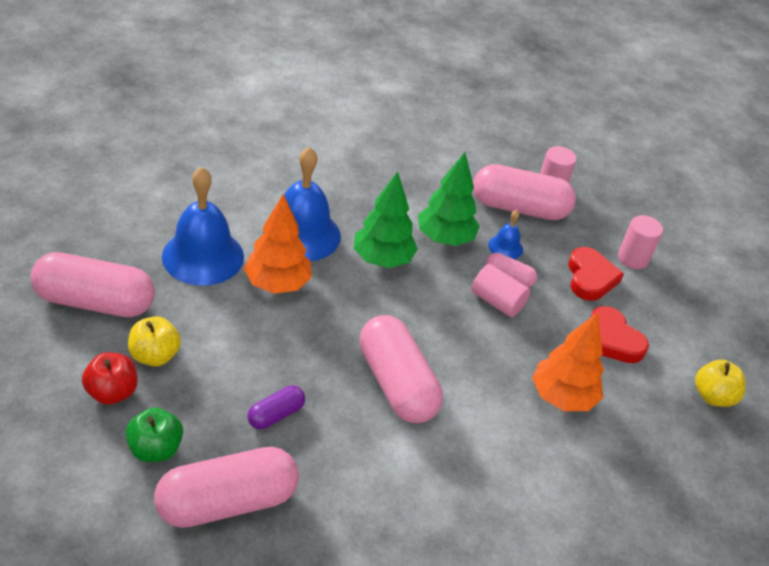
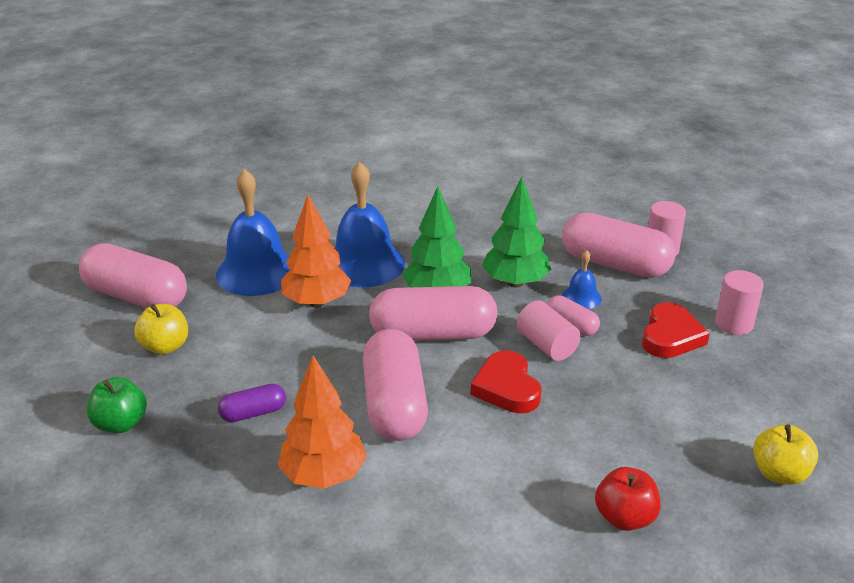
camera: 25 degrees right, 10 degrees down
(112, 392) = (109, 371): red apple -> red apple (625, 518)
(227, 502) = (162, 481): pink capsule -> pink capsule (433, 334)
(562, 397) = (581, 445): orange tree -> orange tree (324, 476)
(612, 340) = (670, 398): red heart -> red heart (506, 387)

